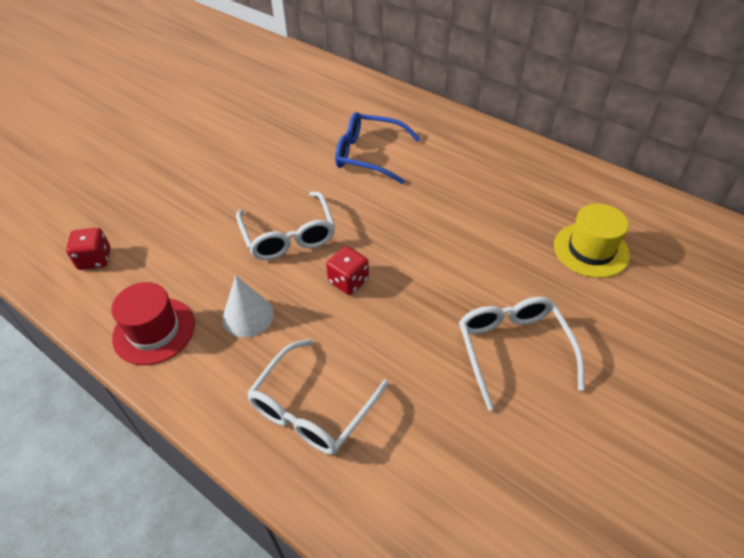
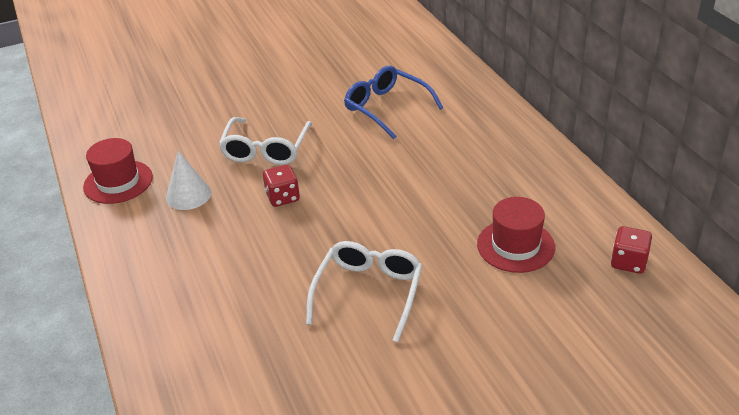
camera: 30 degrees right, 10 degrees down
(95, 259) = (117, 121): red dice -> red dice (628, 262)
(312, 408) = (181, 271): white glasses -> none
(591, 250) = (515, 246): yellow hat -> red hat

